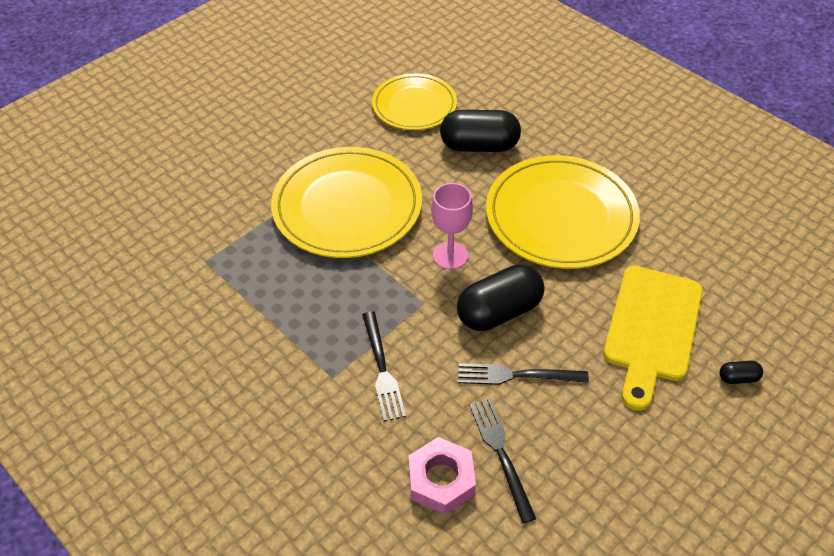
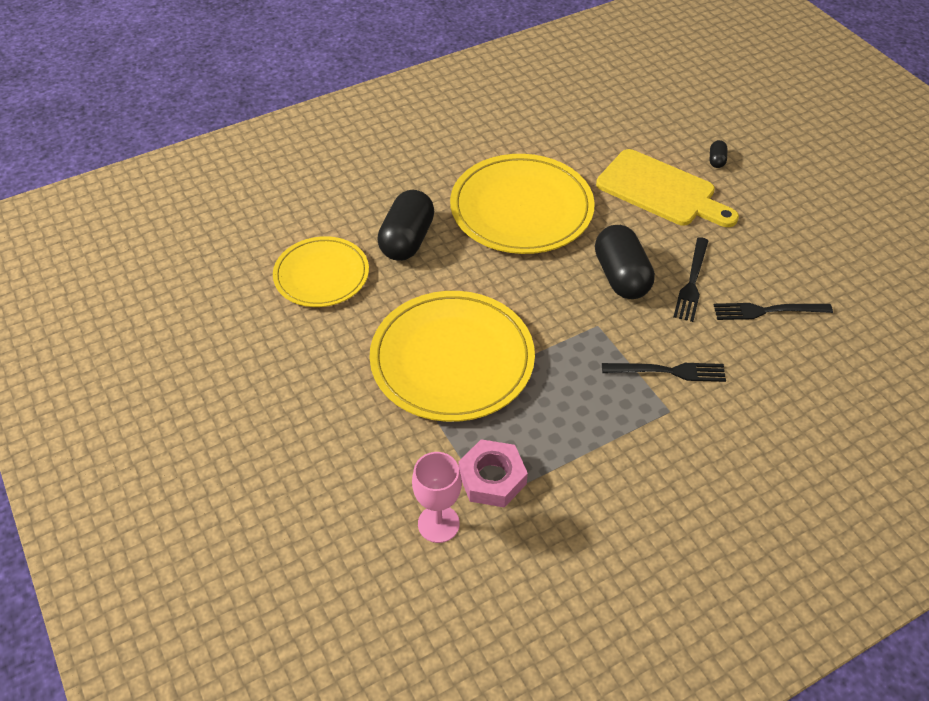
camera: 75 degrees left, 0 degrees up
(441, 480) = (788, 354): pink nut -> pink nut (492, 478)
(450, 255) = (545, 294): pink goblet -> pink goblet (438, 524)

